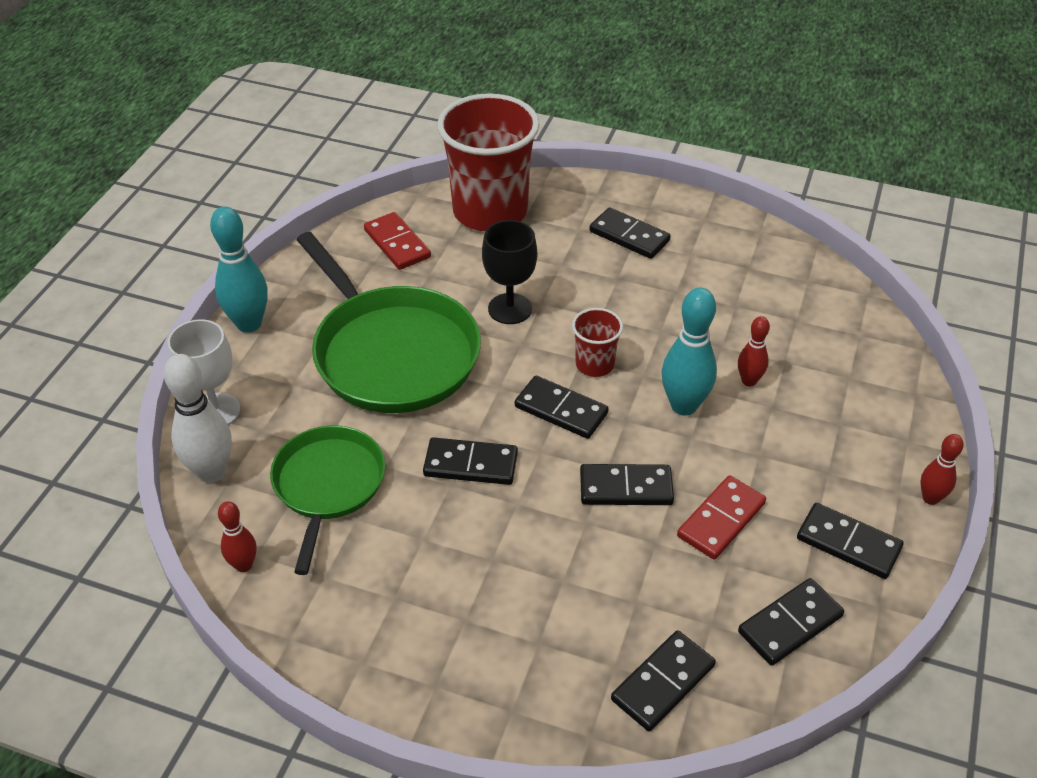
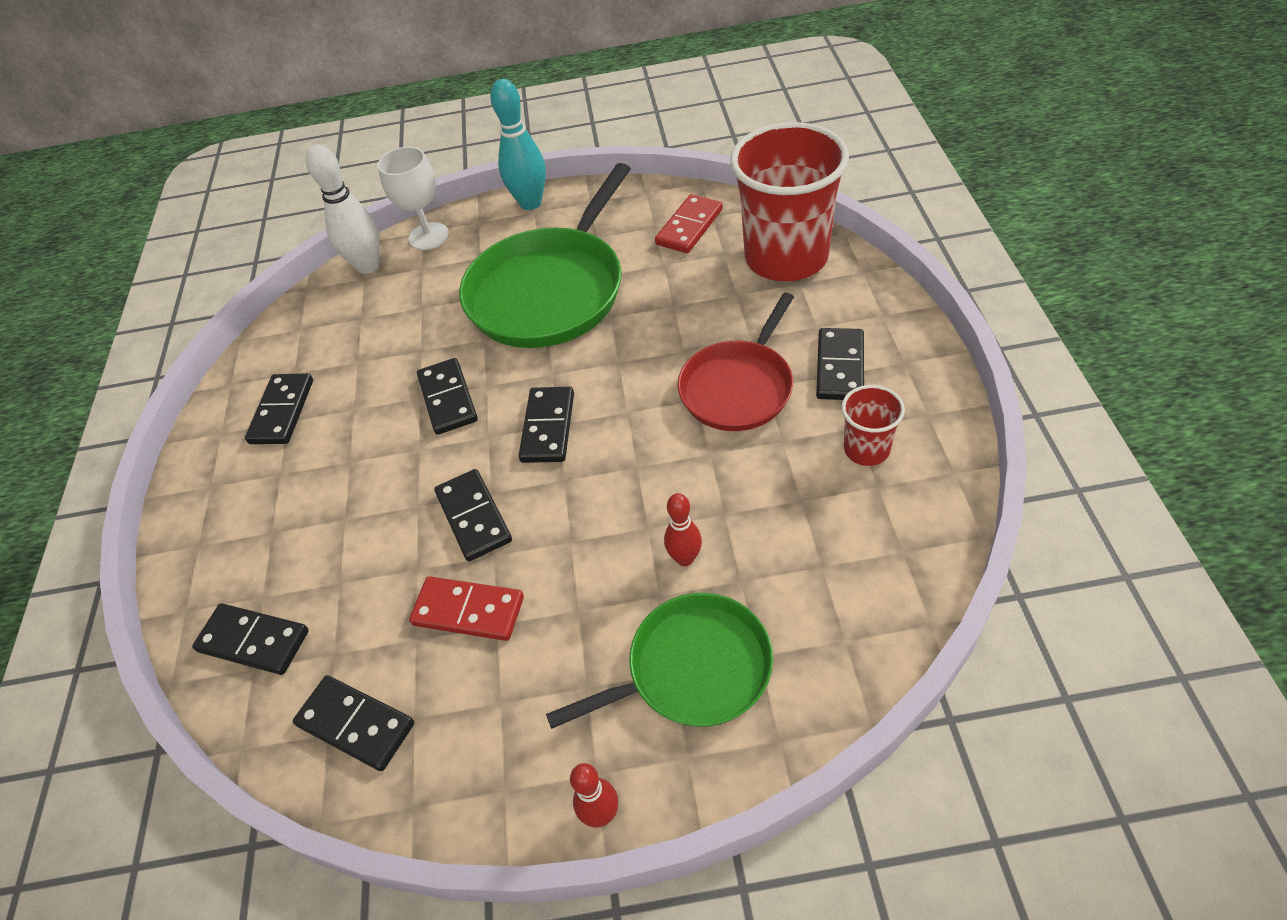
camera: 70 degrees right, 5 degrees up
(244, 565) = (287, 327): red bowling pin -> none
(328, 485) = (384, 329): green pan -> green pan (692, 669)
(510, 309) = (659, 333): black goblet -> none
(594, 364) = (625, 424): red cup -> red cup (866, 449)
(607, 291) = (738, 387): none -> red pan
(684, 406) = (611, 517): turquoise bowling pin -> none
(848, 543) = (489, 744): black domino -> black domino (282, 411)

